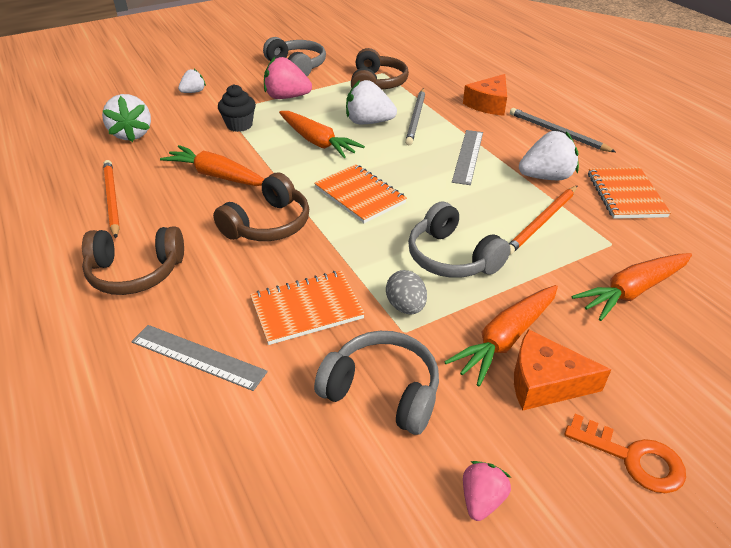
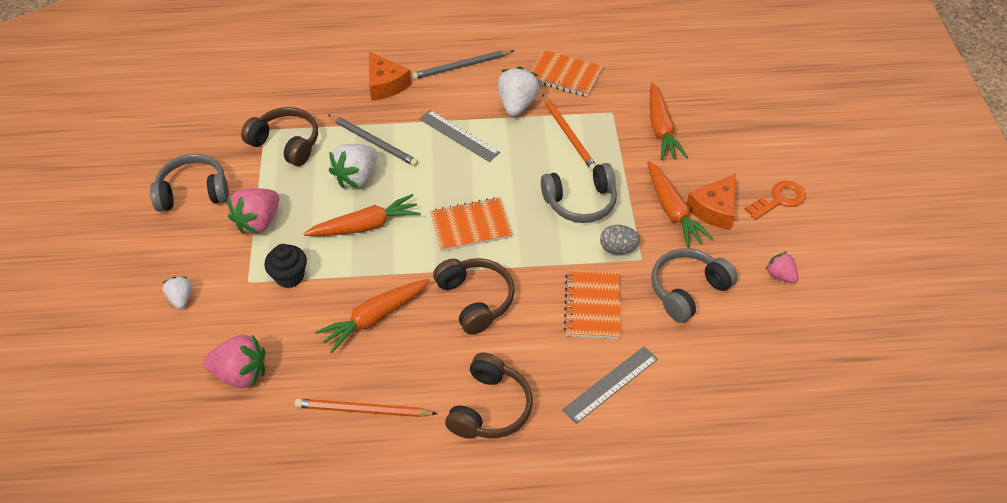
camera: 65 degrees left, 10 degrees up
(132, 134) = (241, 374): white strawberry -> pink strawberry

